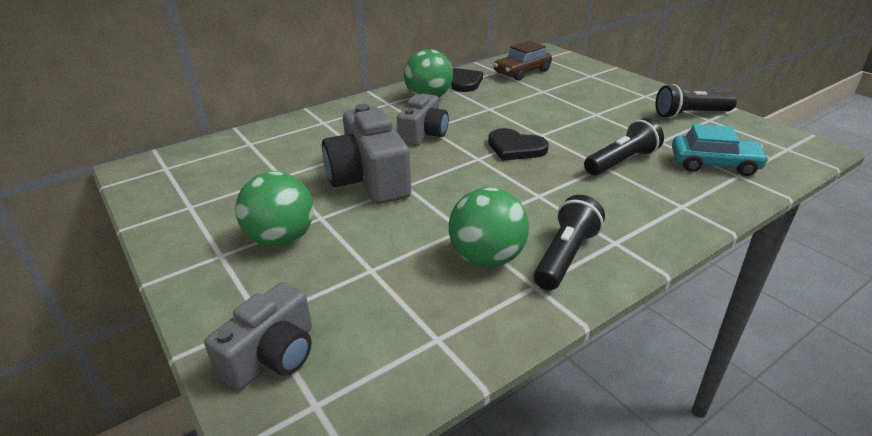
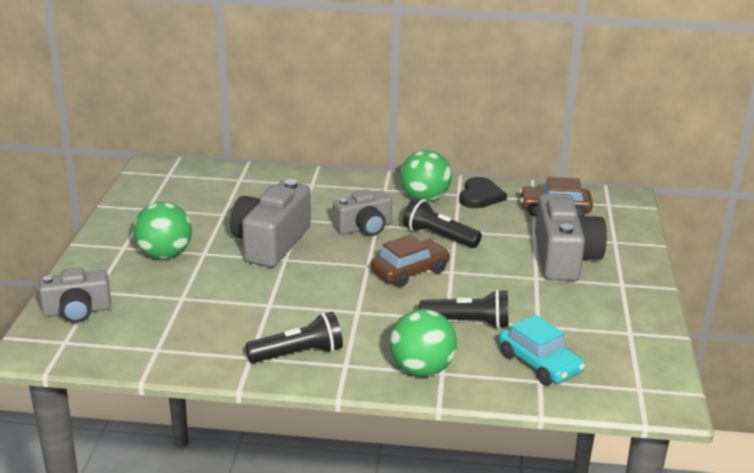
camera: 40 degrees right, 5 degrees down
(487, 258) = (252, 328): green ball -> green ball (421, 369)
(515, 148) = (410, 271): black heart -> brown car
(586, 95) = (564, 258): none -> grey camera
(690, 114) = (622, 320): black flashlight -> black flashlight (438, 236)

